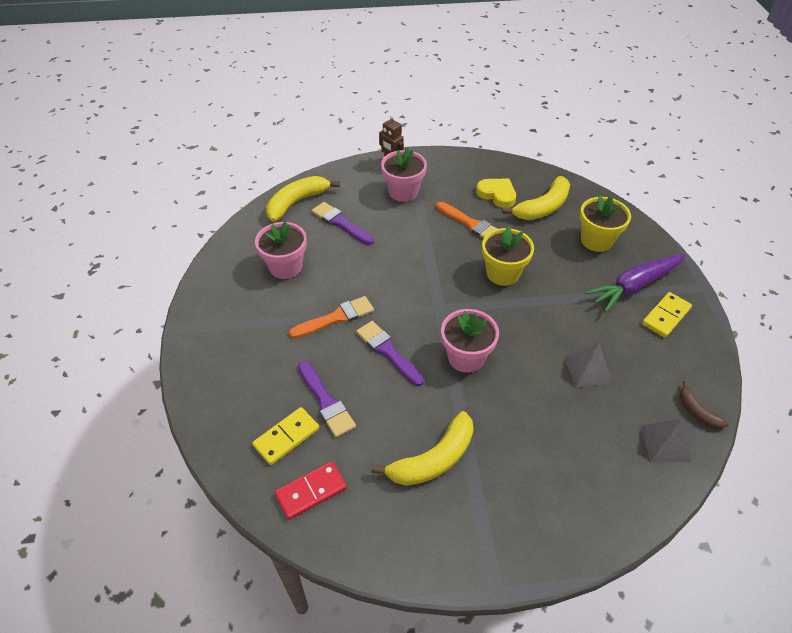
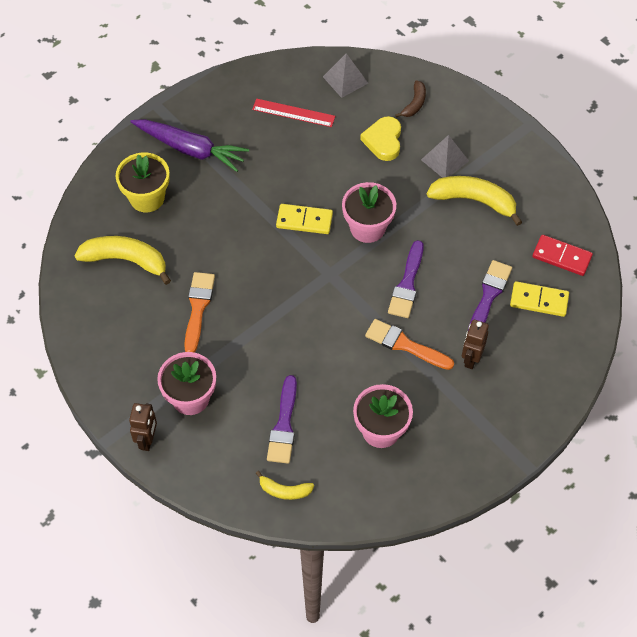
camera: 125 degrees left, 10 degrees up
(284, 351) = (471, 359): none -> brown robot
(297, 202) = (284, 490): yellow banana -> yellow banana, size x0.54
(497, 194) = (132, 309): yellow heart -> yellow heart (383, 141)
(502, 273) = (249, 249): yellow flower pot -> none
(587, 370) = (314, 146): grey pyramid -> grey pyramid (445, 160)
(639, 376) = (293, 113): none -> red ruler
(665, 316) = (213, 117): yellow domino -> yellow domino (304, 221)
(697, 411) = (301, 71): brown banana -> brown banana (414, 104)

